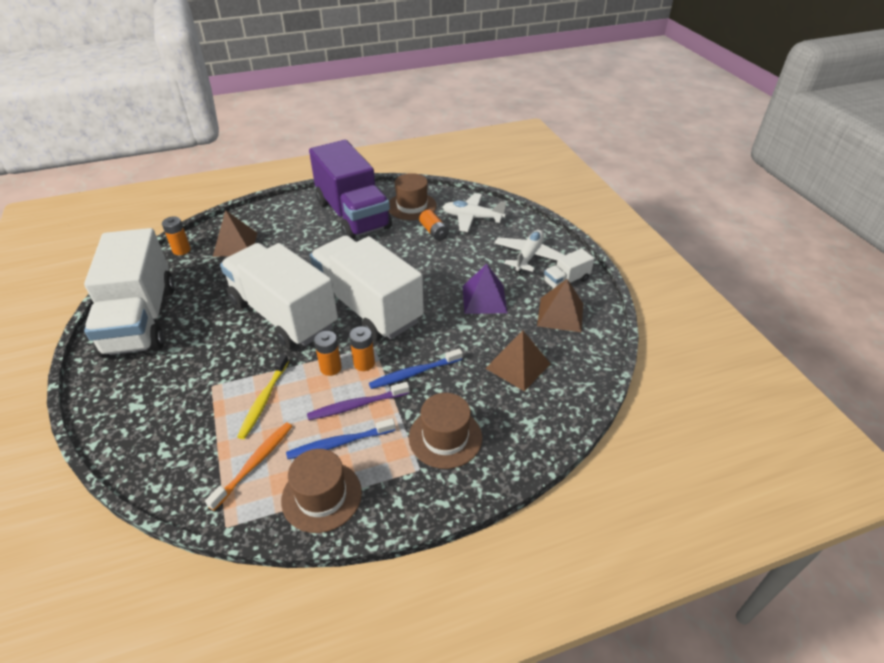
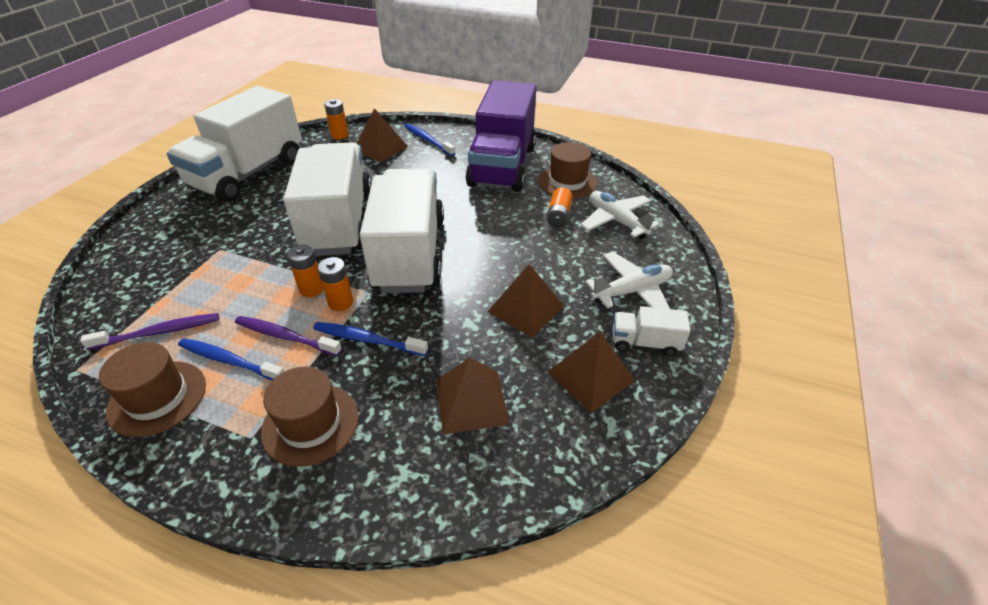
camera: 40 degrees right, 0 degrees up
(254, 464) = (158, 332): orange toothbrush -> purple toothbrush
(264, 400) = (233, 284): yellow toothbrush -> none
(268, 221) = (428, 140): none -> blue toothbrush
(484, 299) = (526, 308): purple pyramid -> brown pyramid

